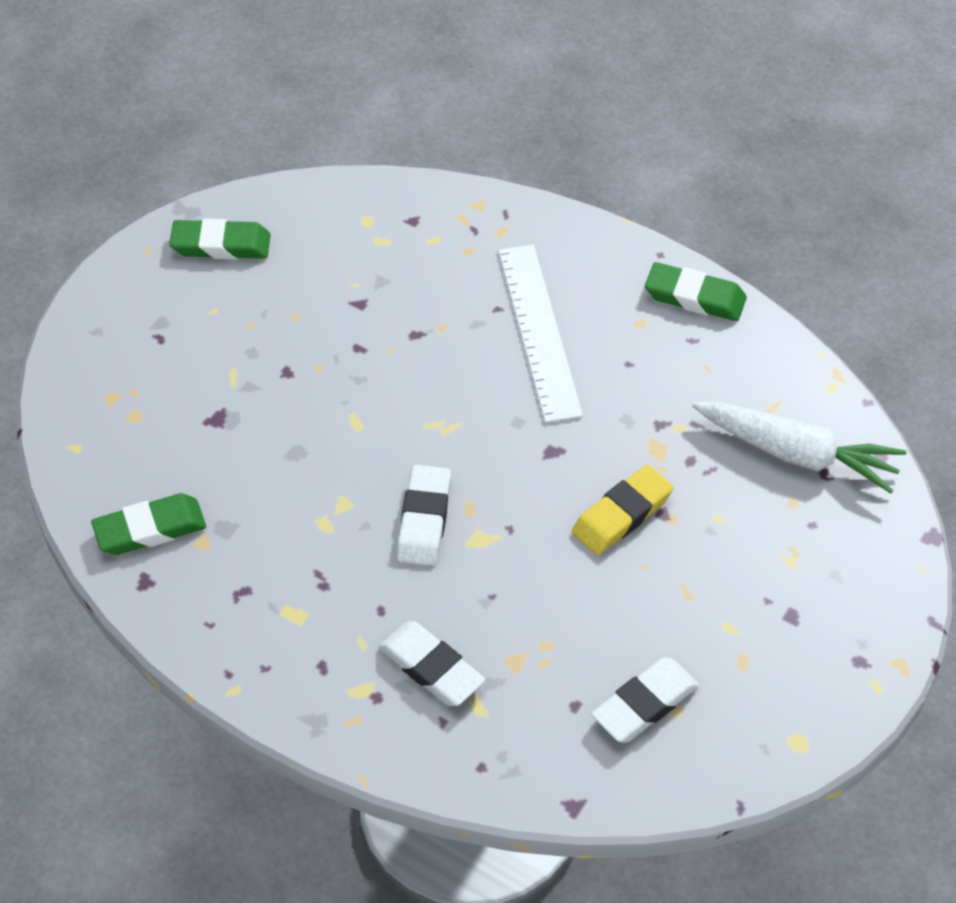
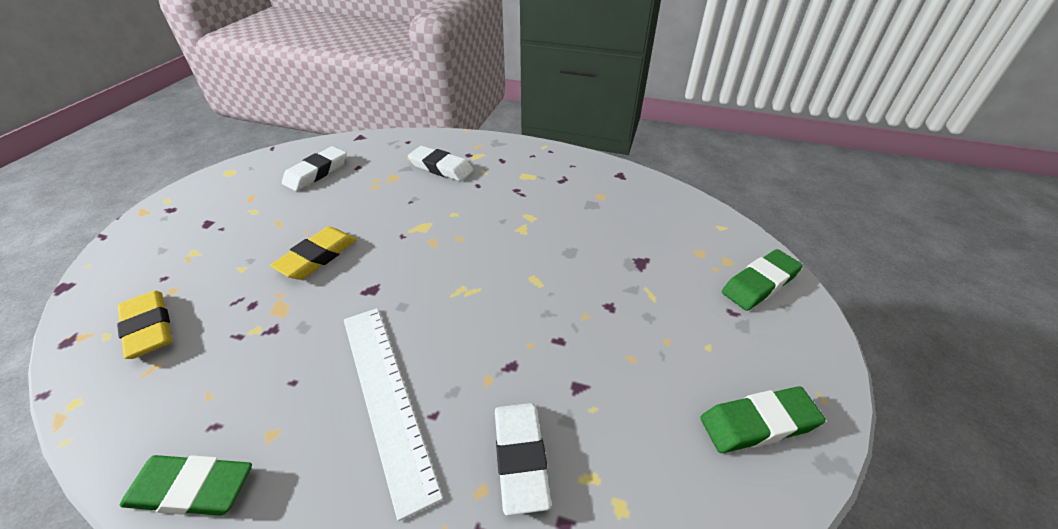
camera: 165 degrees right, 10 degrees down
(150, 529) = (636, 196): green eraser -> green eraser (760, 284)
(424, 520) = (463, 229): white eraser -> white eraser (520, 458)
(797, 453) = (149, 328): white carrot -> yellow eraser

